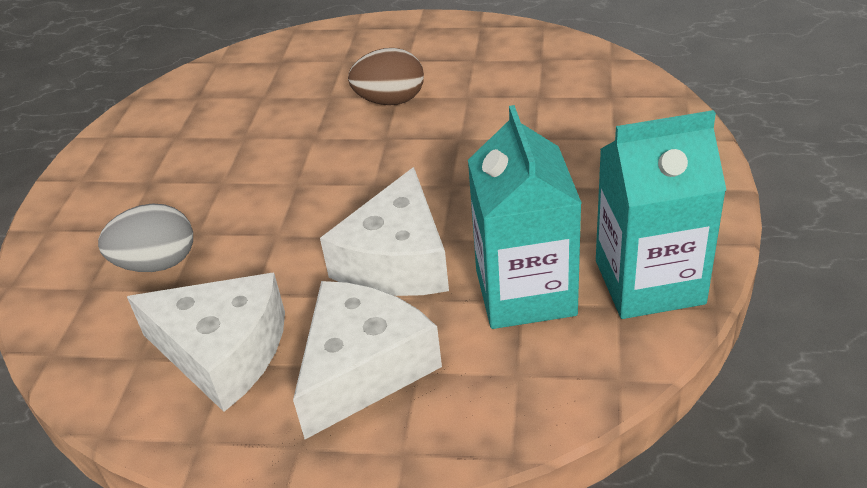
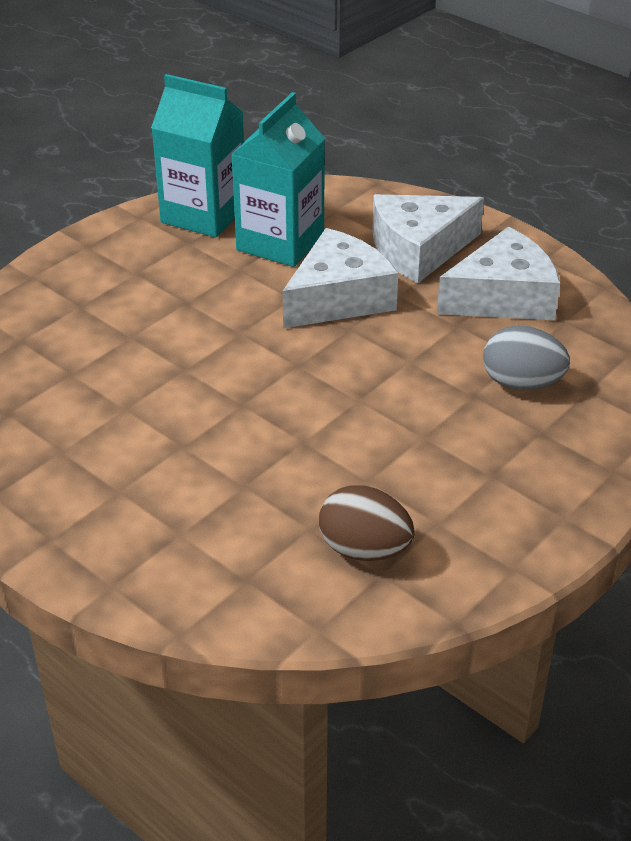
camera: 150 degrees left, 0 degrees up
(223, 352) = (503, 297): white cheese -> white cheese turned 105 degrees clockwise
(390, 101) = (195, 443): brown egg -> brown egg (364, 549)

